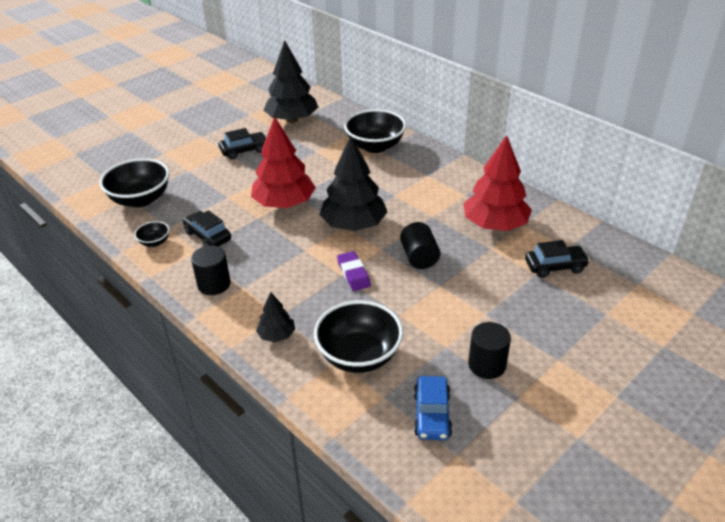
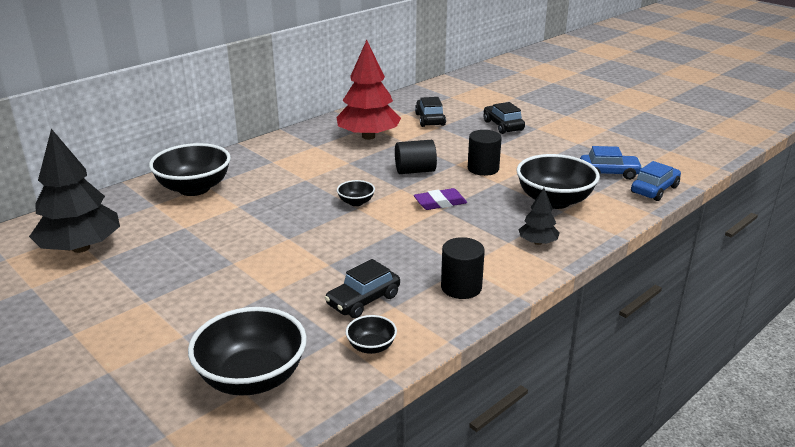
camera: 90 degrees left, 10 degrees down
(244, 150) = (149, 285): black car -> black car (503, 126)
(284, 203) = (302, 246): red tree -> none
(353, 225) = (356, 202): black tree -> black bowl
(390, 454) = (654, 189): none -> blue car
(487, 365) = (549, 151): black cylinder -> black cylinder (483, 168)

